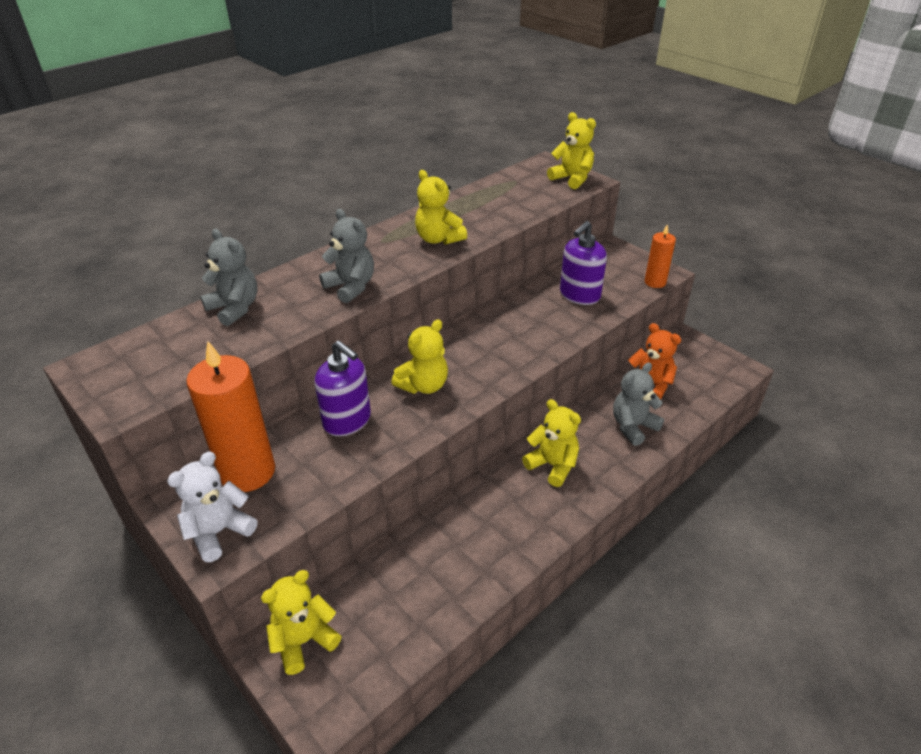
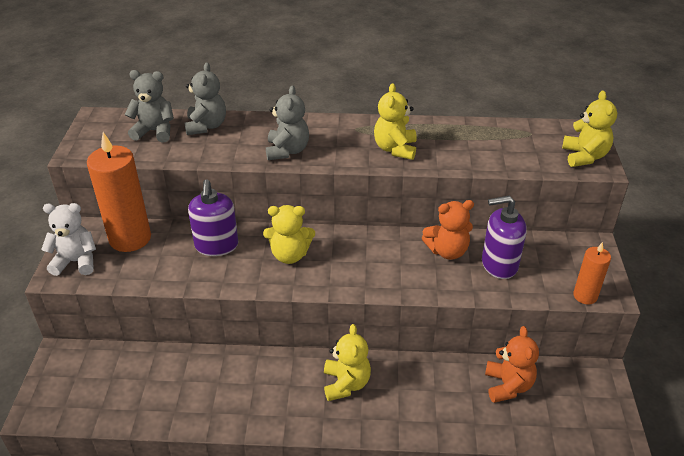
camera: 45 degrees right, 0 degrees up
(304, 641) = (78, 365): yellow teddy bear -> none
(534, 307) = (447, 251): none -> orange teddy bear
(633, 427) = (446, 405): grey teddy bear -> grey teddy bear (154, 131)

